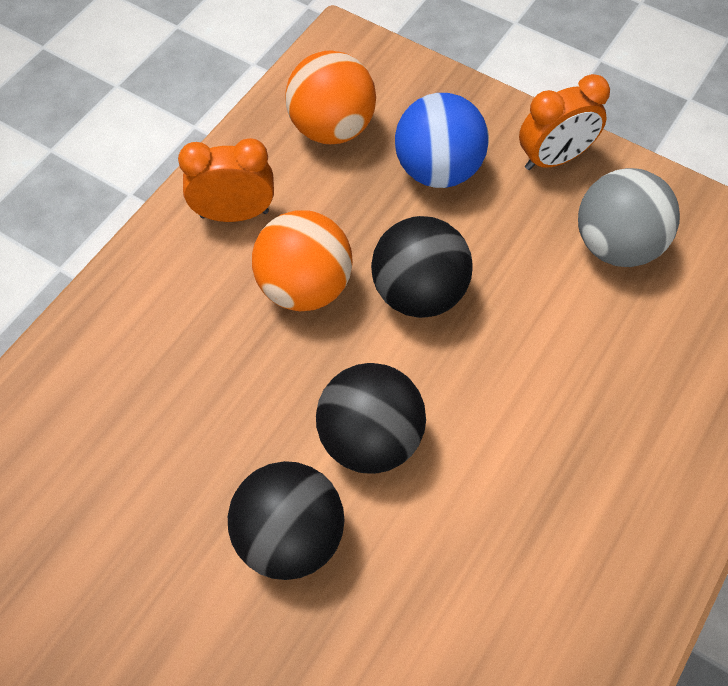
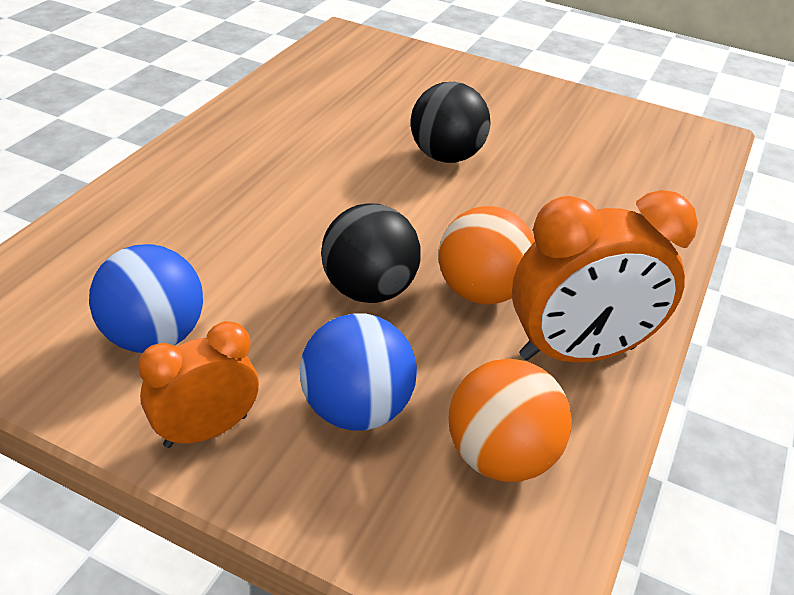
camera: 170 degrees right, 20 degrees down
(234, 214) = (577, 352): orange clock -> orange clock, size x1.63
(370, 439) = (398, 200): black ball -> none
(616, 245) = (154, 337): grey ball -> blue ball

